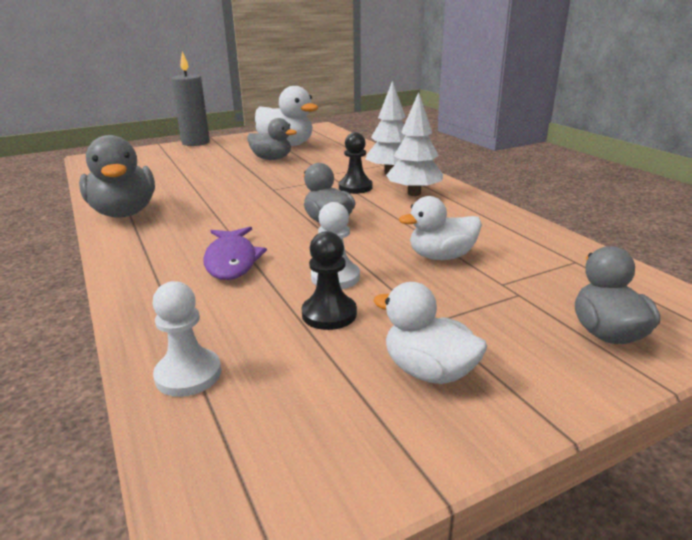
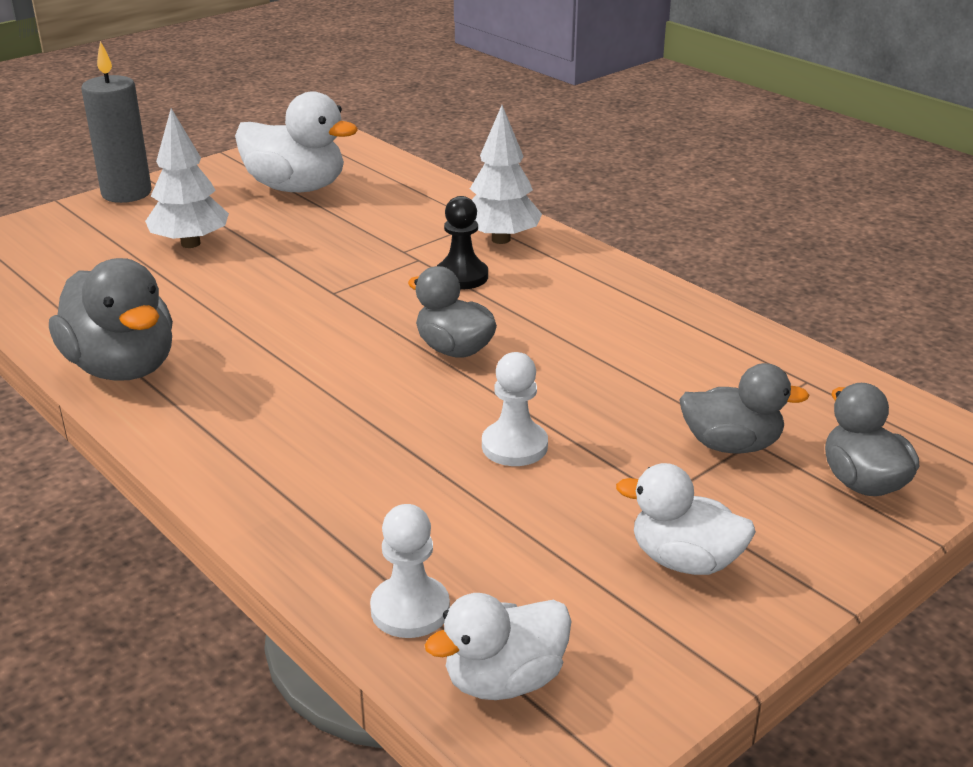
camera: 15 degrees left, 5 degrees up
(232, 261) = (356, 437): purple fish -> none
(272, 159) = (290, 223): grey duck -> grey duck (731, 445)
(329, 314) = (535, 503): black pawn -> none
(414, 193) = (555, 281): white tree -> white tree (190, 243)
(441, 256) = (638, 394): white duck -> white duck (504, 680)

